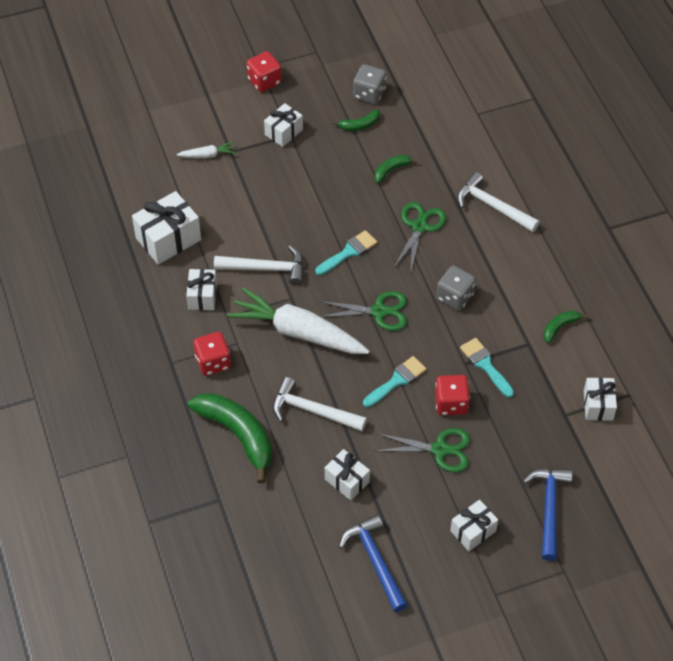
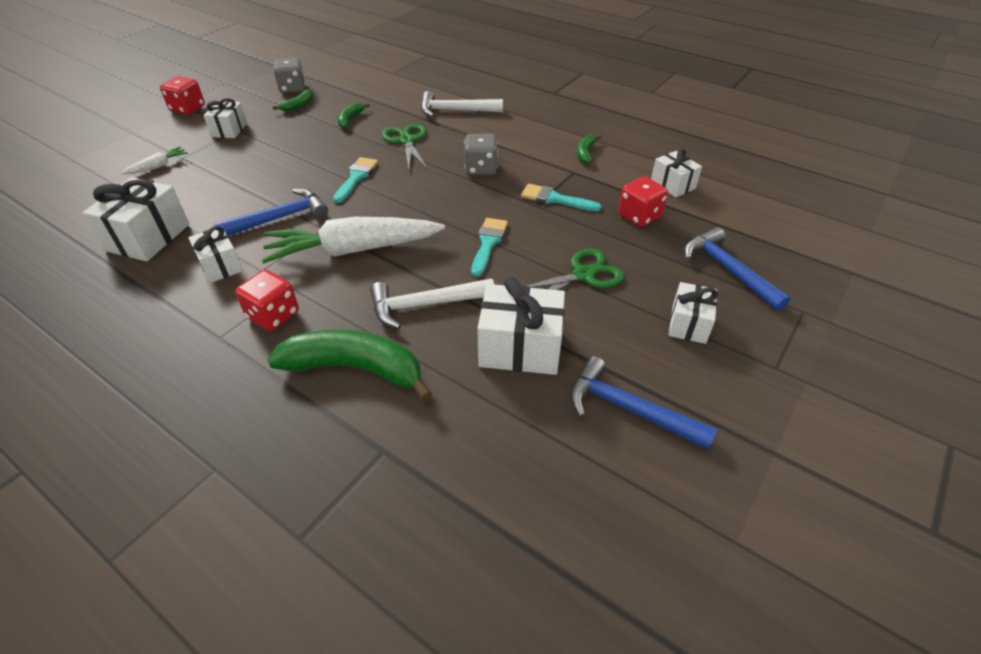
camera: 35 degrees left, 10 degrees down
(266, 268) = (280, 218): white hammer -> blue hammer
(347, 480) = (520, 348): white gift -> white gift, size x1.62
(379, 311) = (422, 203): green scissors -> none
(451, 403) = (555, 237): red dice -> red dice (639, 216)

